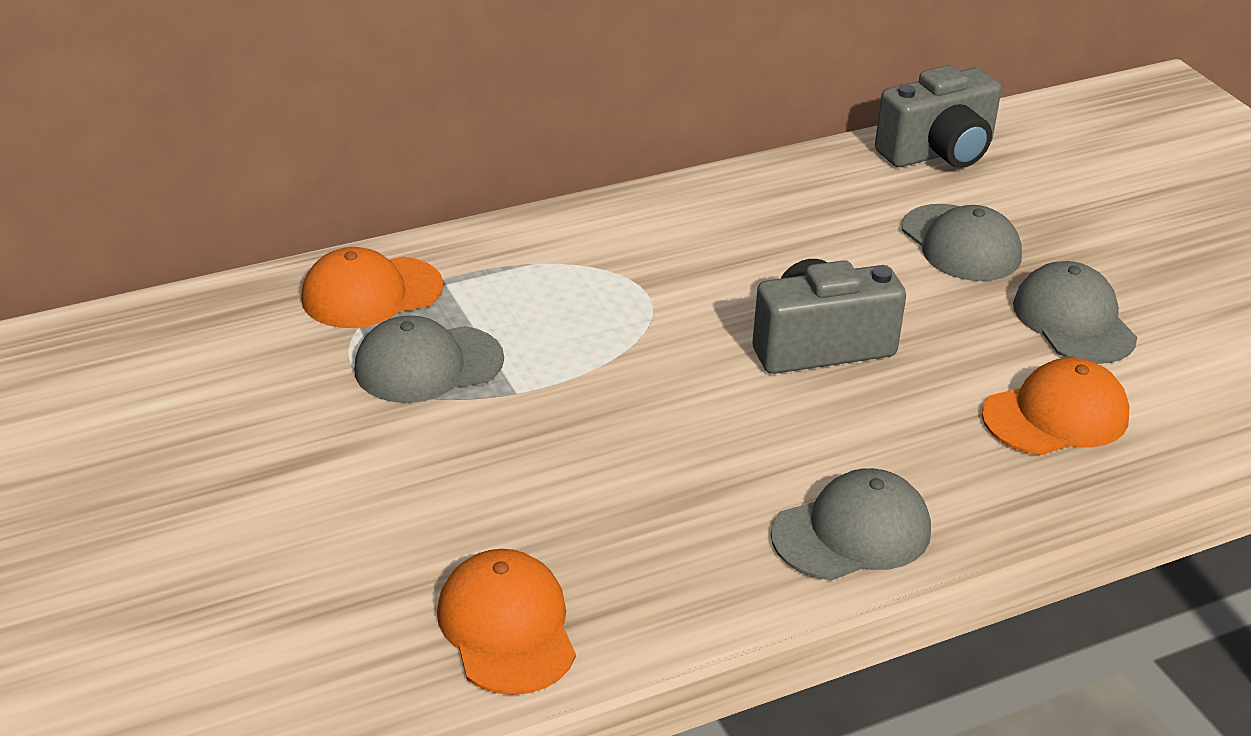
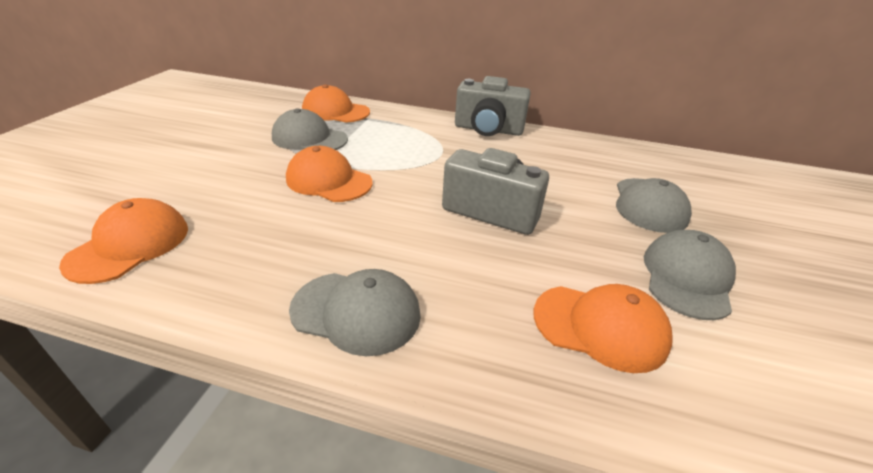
camera: 40 degrees right, 0 degrees up
(577, 414) = (329, 181): none -> orange cap
(938, 153) = (686, 164): grey camera -> grey camera (488, 130)

